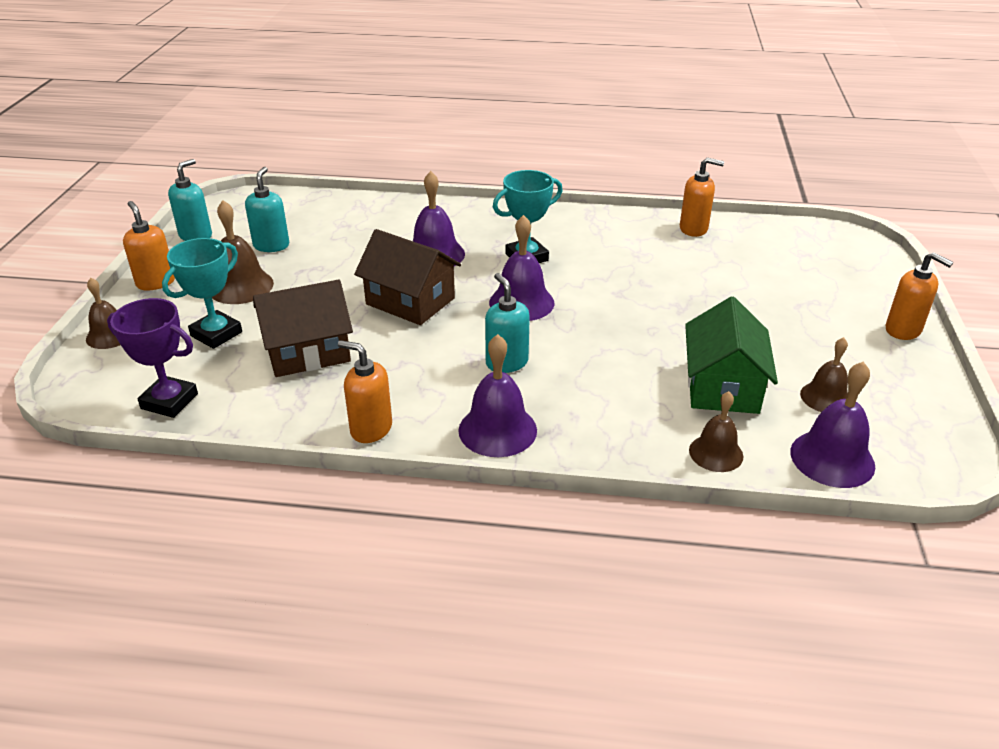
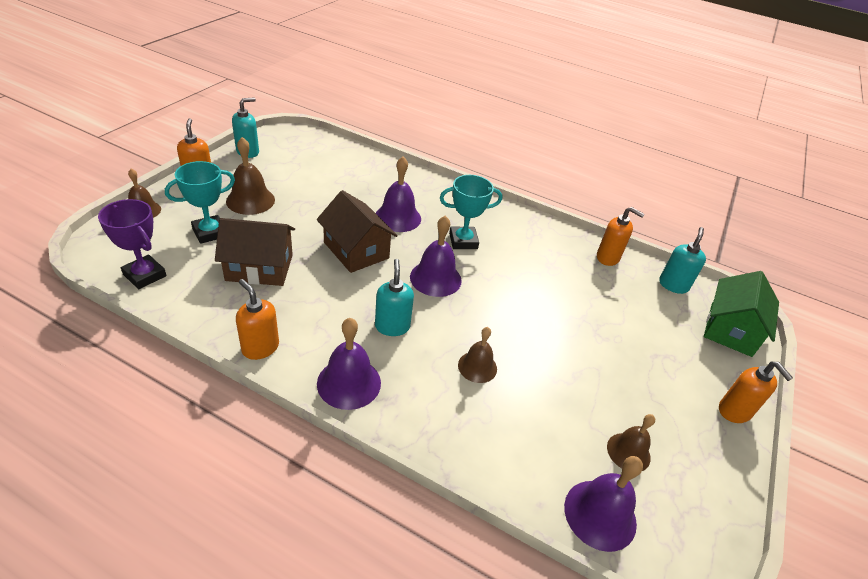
camera: 15 degrees right, 5 degrees up
(271, 245) = (291, 175): turquoise soap dispenser -> turquoise soap dispenser (673, 285)
(716, 453) = (504, 470): brown bell -> brown bell (477, 367)
(722, 386) = (547, 409): green house -> green house (731, 329)

